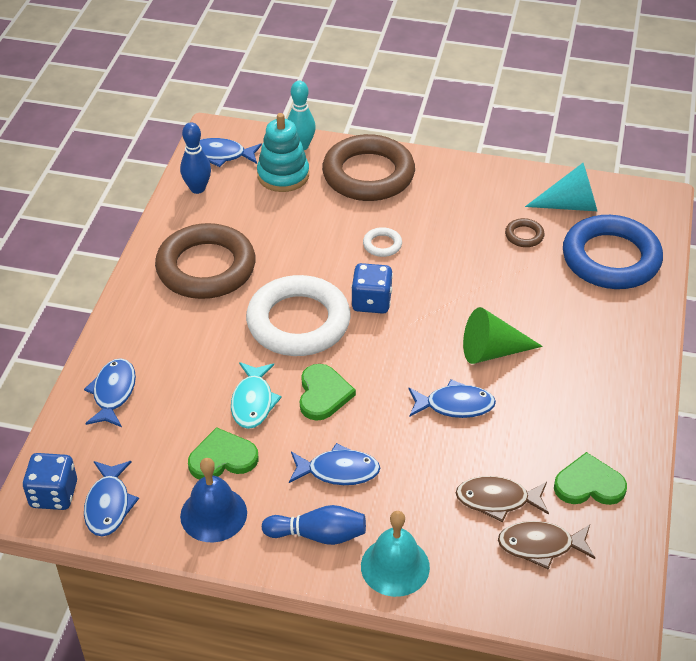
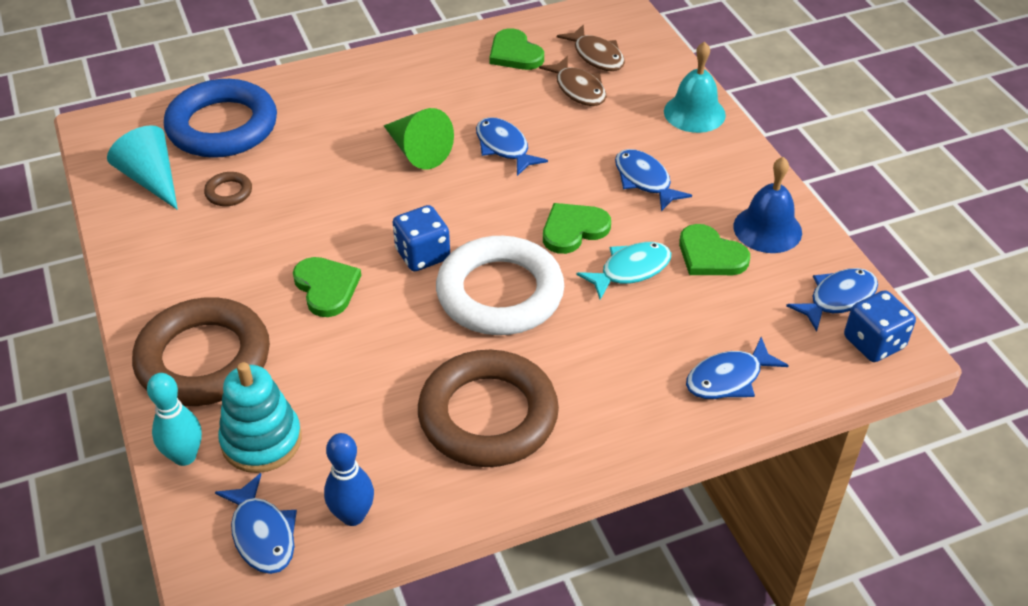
camera: 125 degrees left, 0 degrees up
(318, 535) = (715, 162): blue bowling pin -> none
(382, 245) = (326, 288): white ring -> green heart

